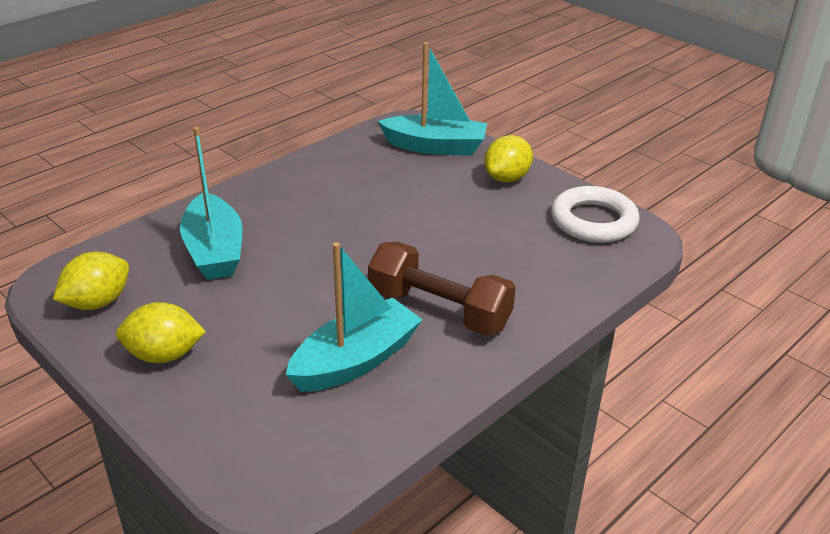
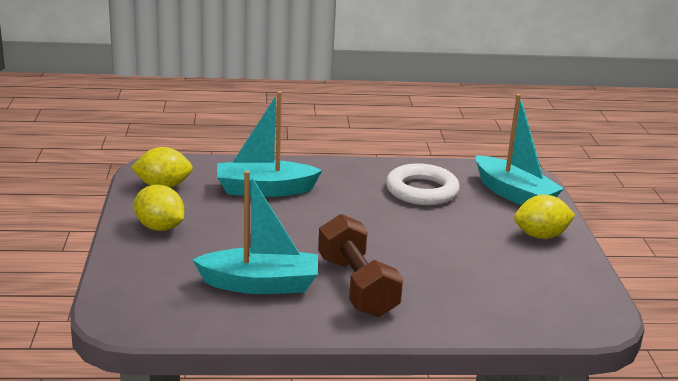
camera: 40 degrees right, 10 degrees down
(214, 251) = (264, 190): turquoise boat -> turquoise boat turned 60 degrees clockwise
(593, 221) = (570, 292): white ring -> white ring (421, 191)

